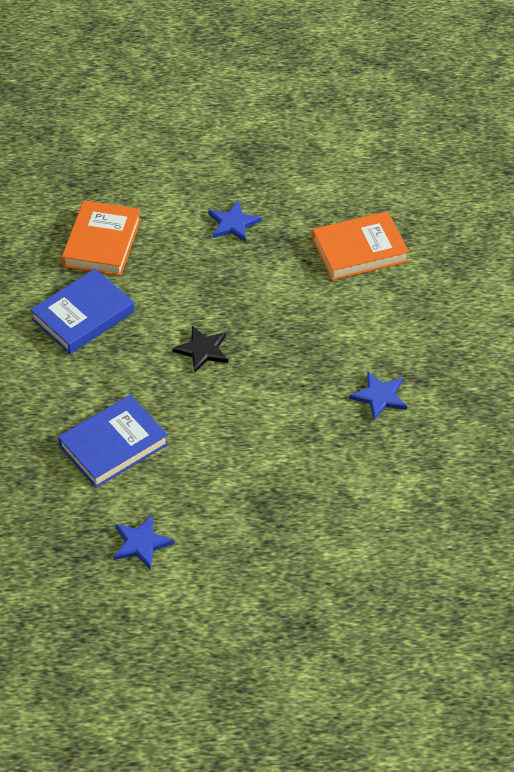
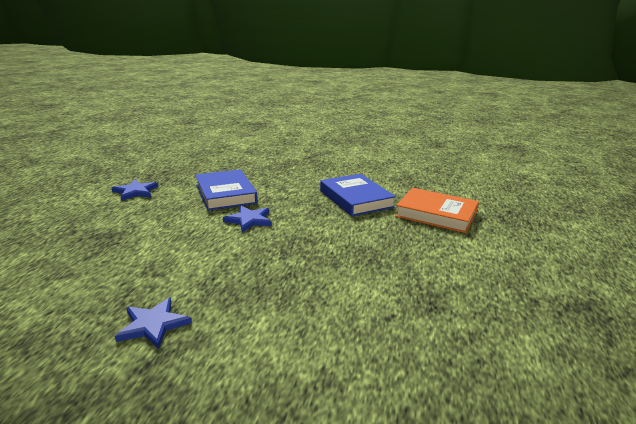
camera: 105 degrees right, 25 degrees down
(202, 350) = (292, 237): black star -> none
(233, 224) = (458, 279): blue star -> blue star (249, 220)
(359, 250) = (401, 367): orange book -> none

